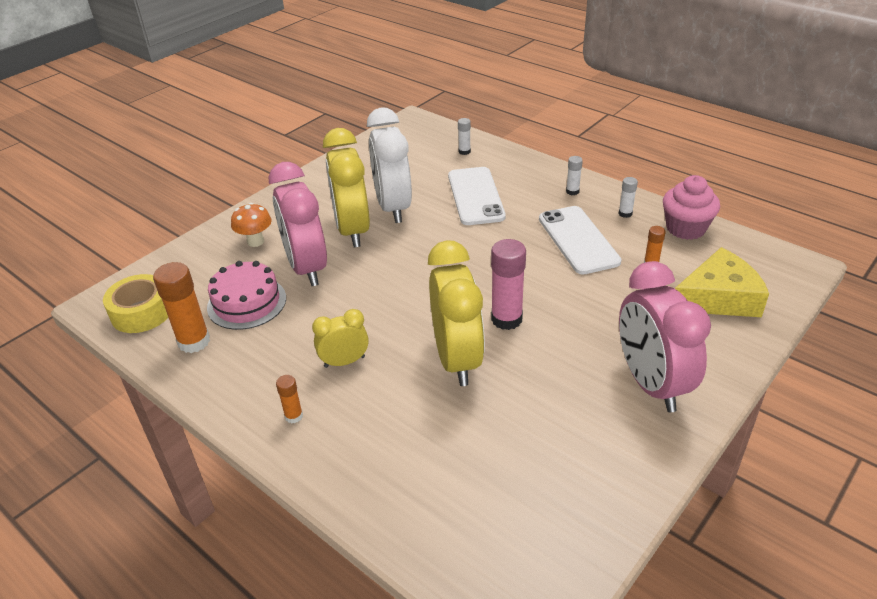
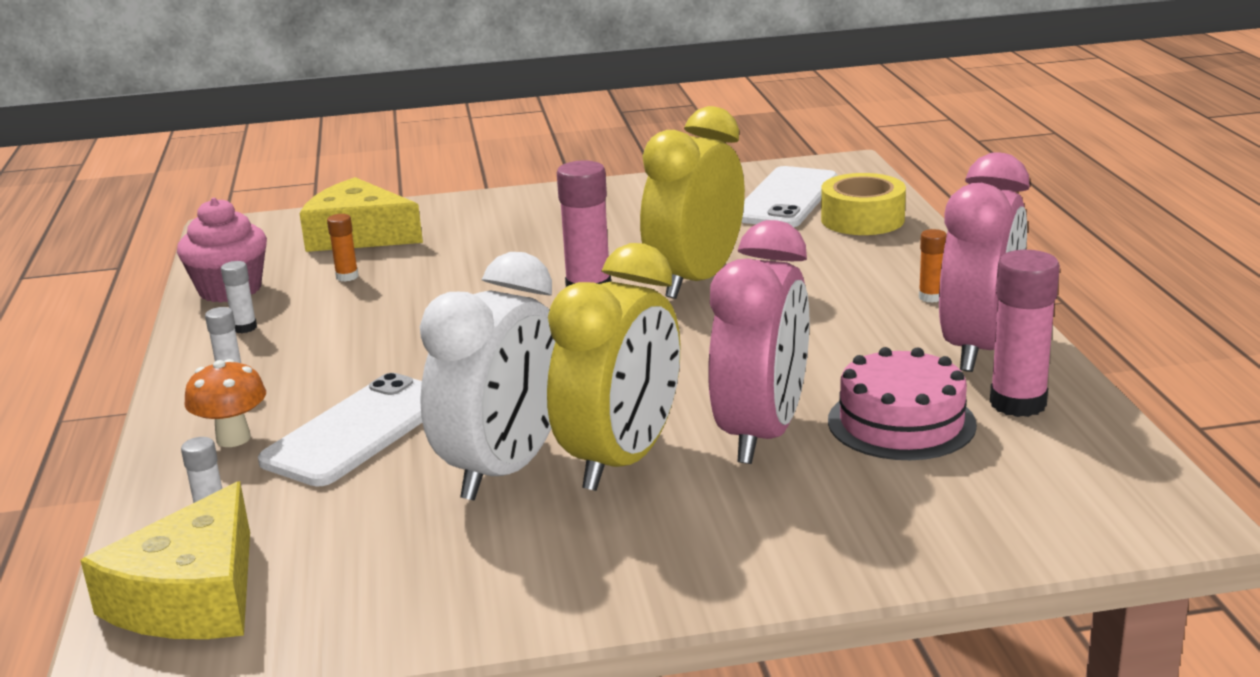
camera: 140 degrees left, 15 degrees down
(142, 312) = (1092, 473): yellow tape -> yellow tape (862, 219)
(194, 342) = (1018, 403): orange glue stick -> pink glue stick
(255, 241) = (808, 512): orange mushroom -> orange mushroom (233, 438)
(344, 362) = (825, 318): yellow clock -> none
(427, 135) = (192, 596): none -> yellow cheese
(578, 240) = (360, 324): white phone -> white phone (786, 198)
(651, 384) = (549, 213): pink clock -> pink clock (979, 348)

